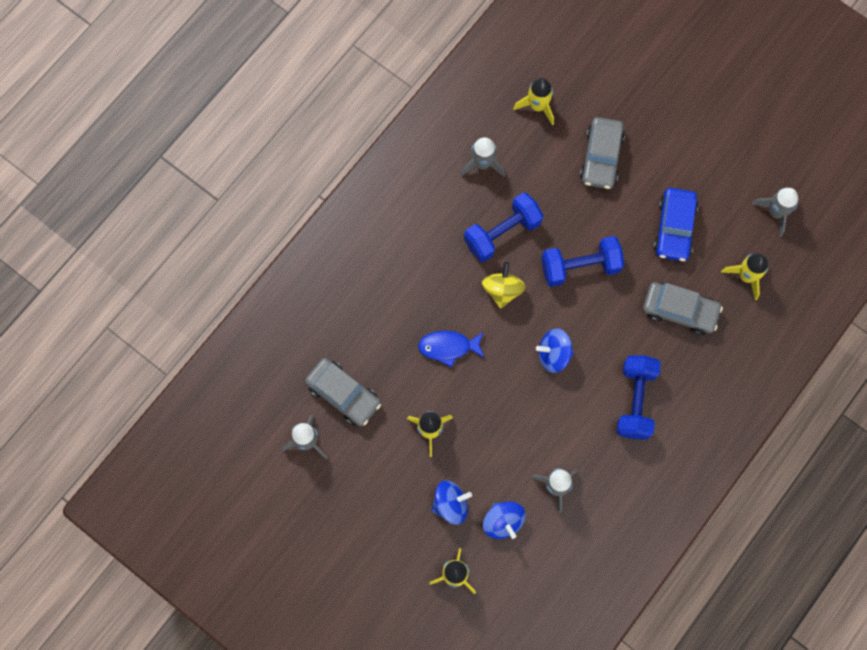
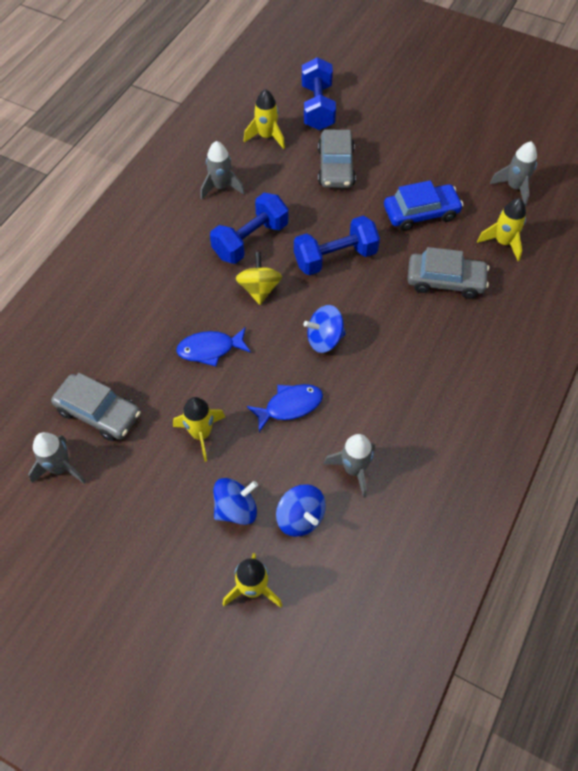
camera: 10 degrees left, 15 degrees down
(511, 417) = (290, 406): none -> blue fish
(635, 401) = (421, 370): blue dumbbell -> blue dumbbell (317, 107)
(674, 228) = (421, 213): blue car -> blue car turned 105 degrees counterclockwise

